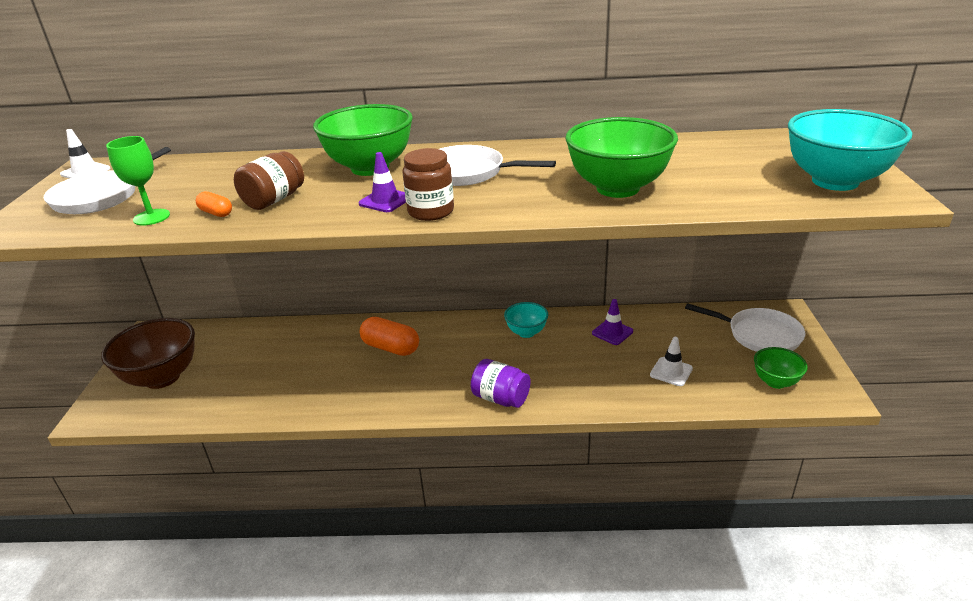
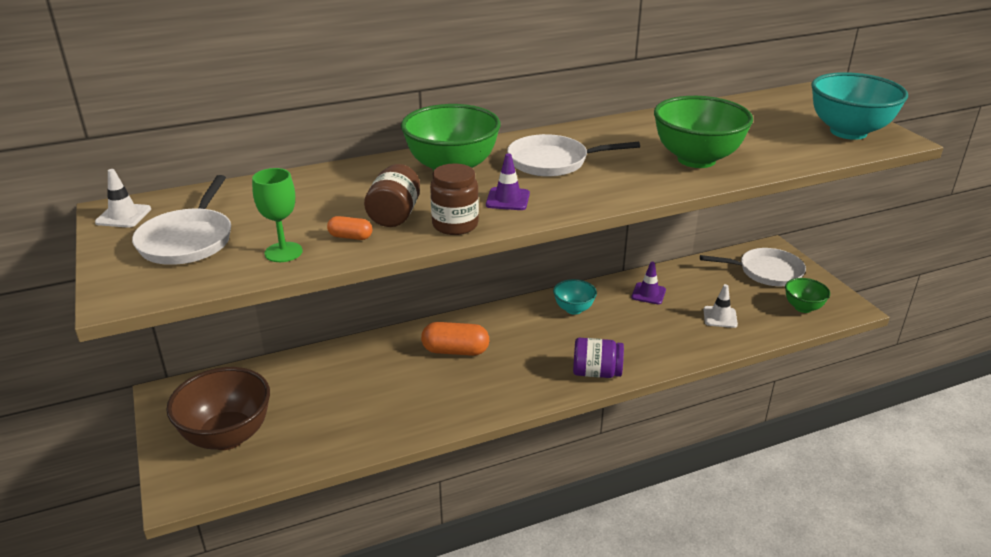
camera: 25 degrees left, 0 degrees up
(431, 211) = (562, 203): brown jar -> brown jar (455, 225)

